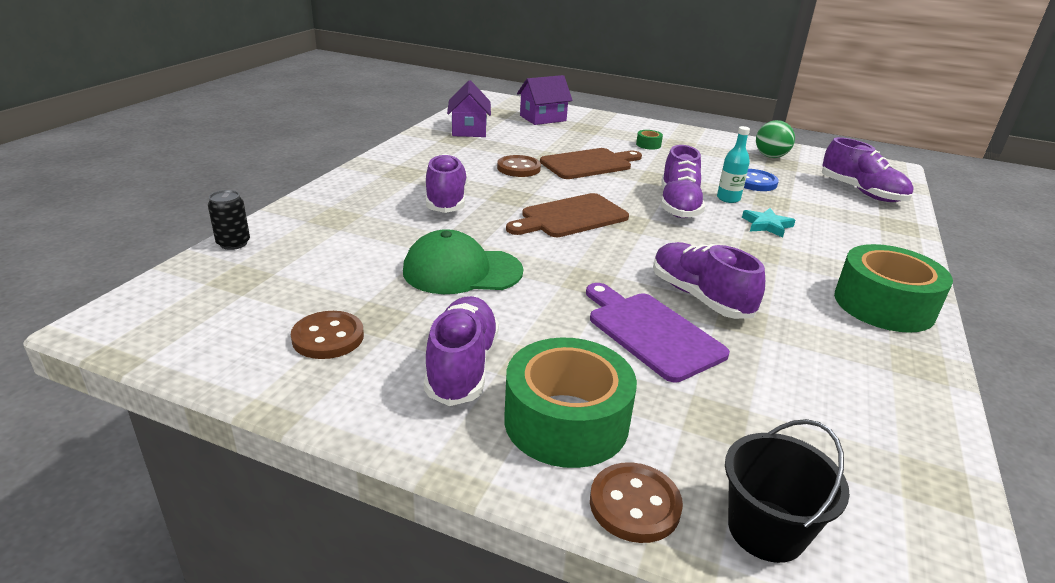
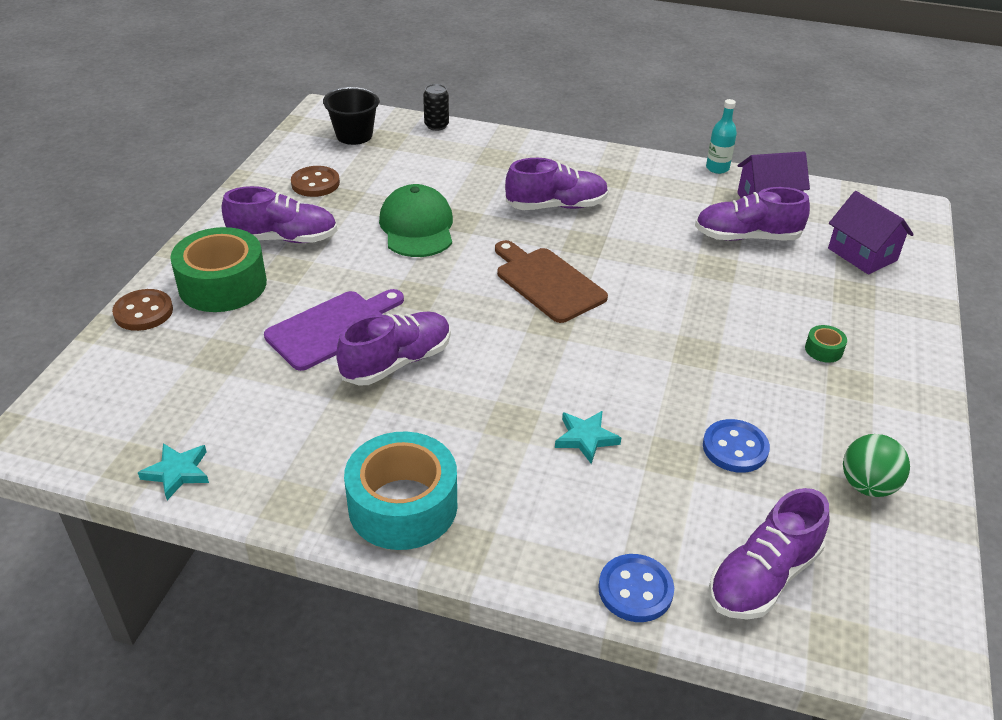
camera: 85 degrees right, 10 degrees up
(518, 168) = (664, 244): brown button -> none
(589, 164) = (711, 295): brown cutting board -> none
(678, 205) = (614, 364): purple shoe -> purple shoe (746, 237)
(728, 198) = (658, 412): turquoise bottle -> turquoise bottle (717, 168)
(766, 530) = (112, 365): black bucket -> black bucket (354, 135)
(883, 305) = (403, 506): green tape -> turquoise tape
(900, 227) = (635, 590): none -> blue button
(928, 445) = (177, 472): none -> turquoise star

